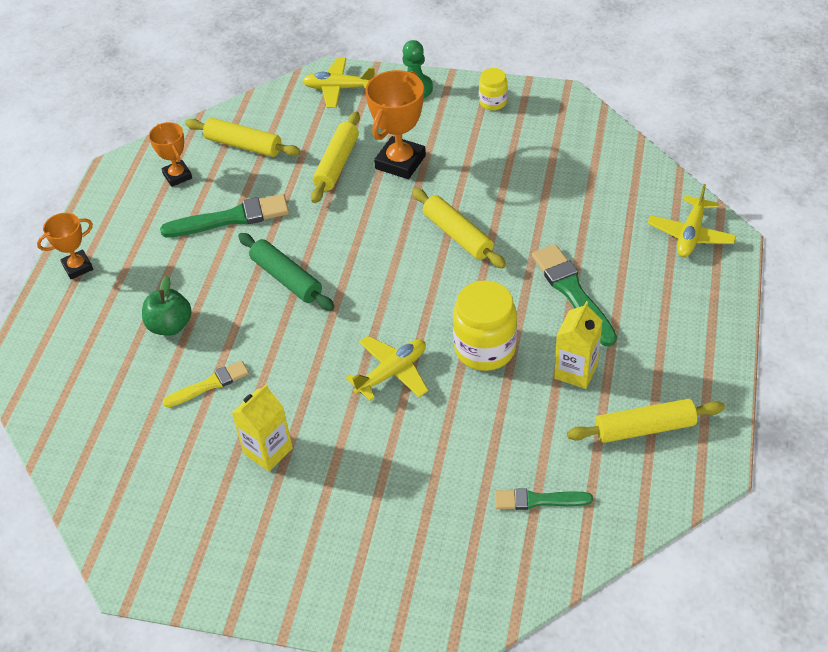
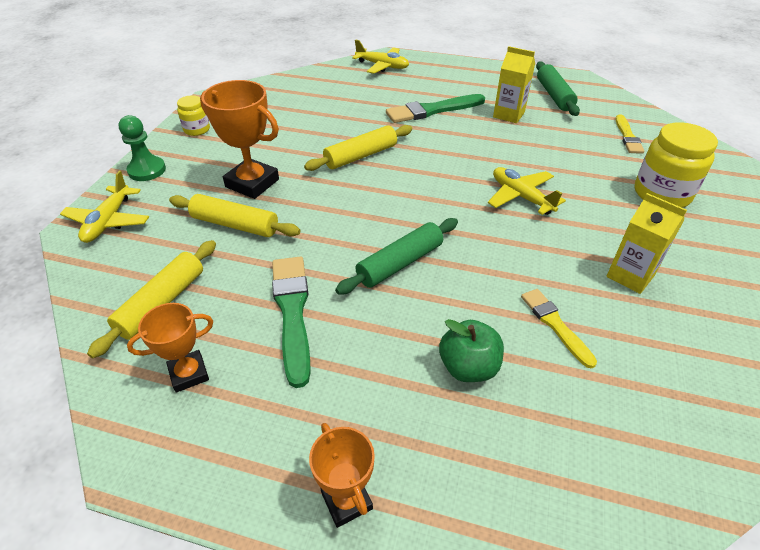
camera: 90 degrees left, 5 degrees down
(485, 348) = (490, 150): yellow jar -> yellow jar (661, 194)
(538, 500) = (627, 136): green brush -> yellow brush
(644, 428) = (554, 95): yellow rolling pin -> green rolling pin

